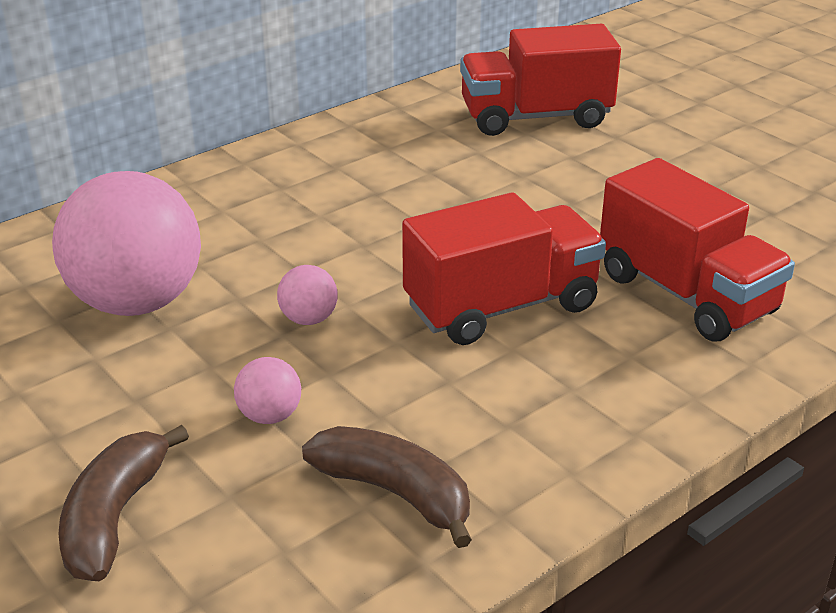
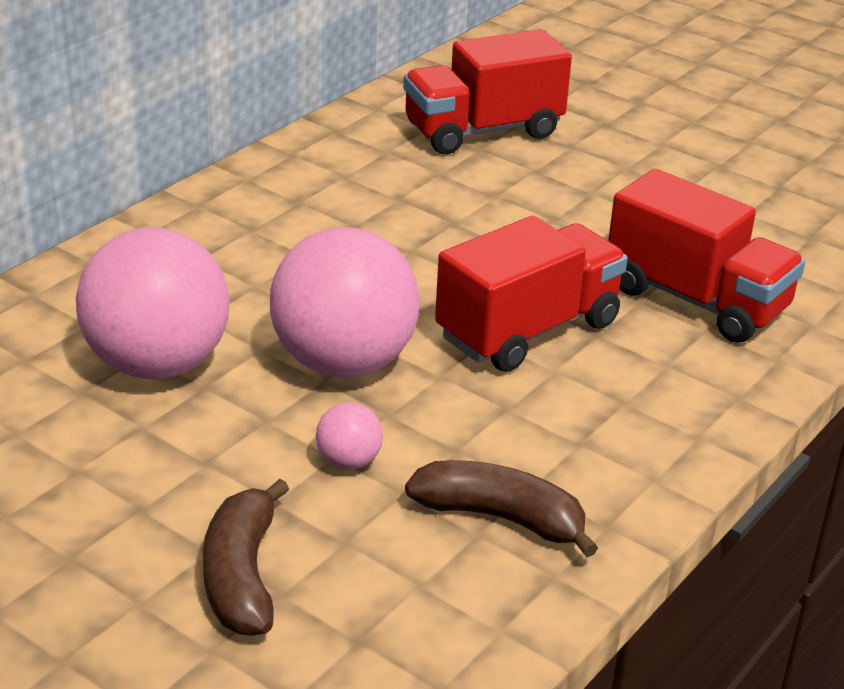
camera: 15 degrees left, 0 degrees up
(309, 319) = (343, 362): pink ball -> pink ball, size x2.39

